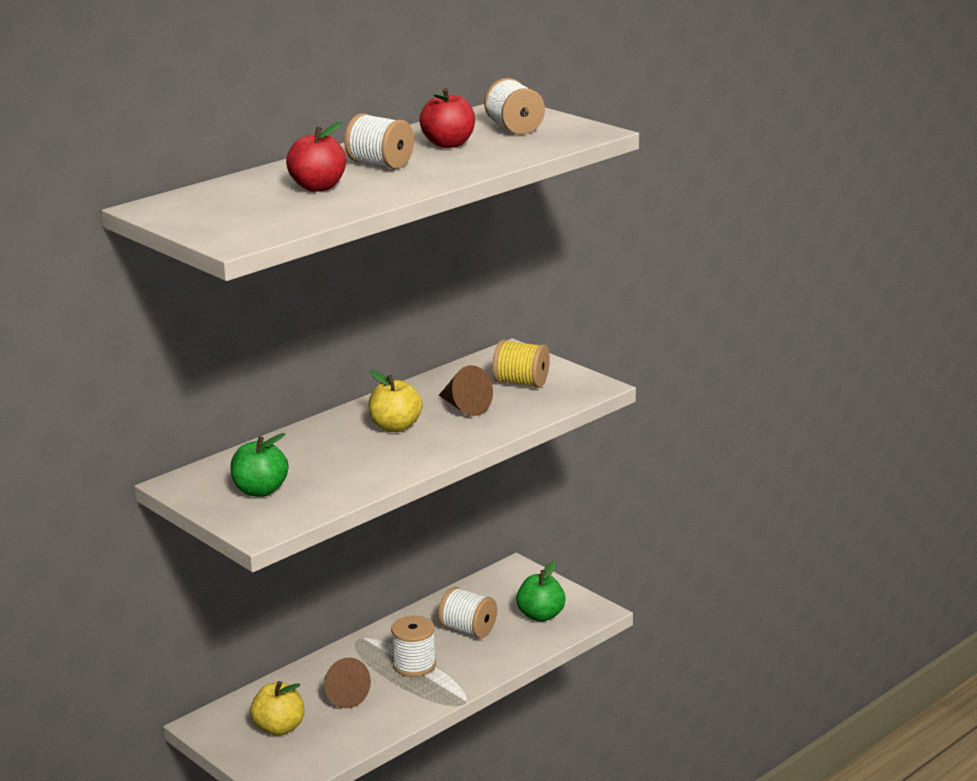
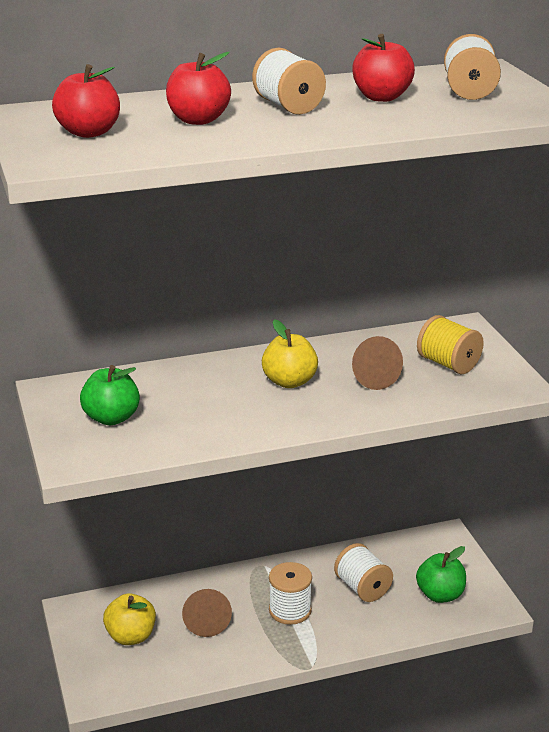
camera: 25 degrees right, 5 degrees up
(237, 213) = (89, 132): none -> red apple

